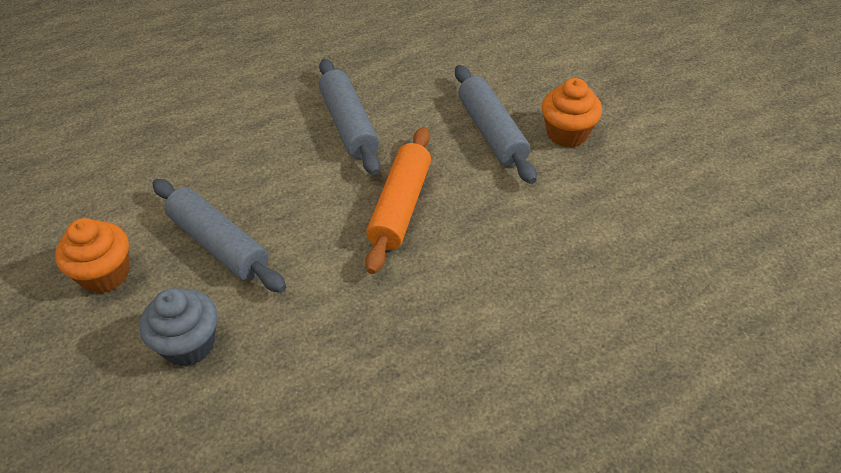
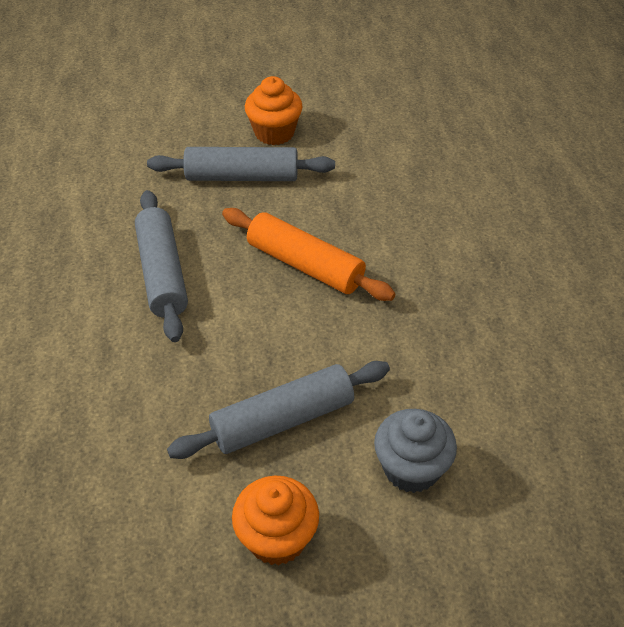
camera: 70 degrees left, 0 degrees up
(349, 125) = (162, 273): grey rolling pin -> grey rolling pin turned 75 degrees clockwise

